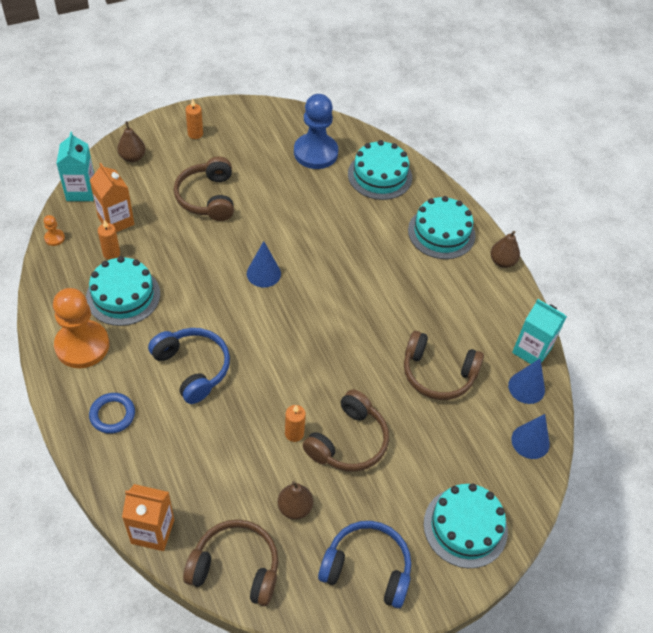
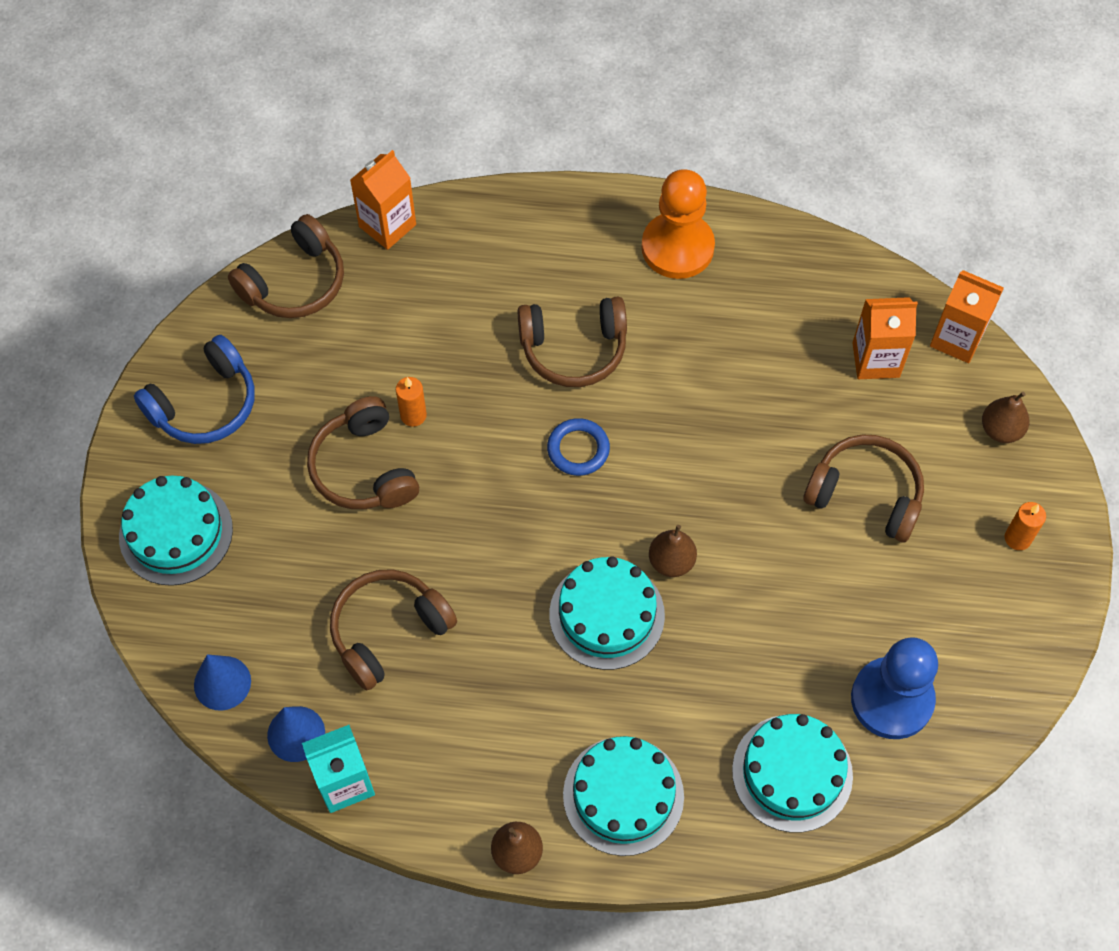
camera: 125 degrees right, 10 degrees up
(54, 238) = (879, 278): orange pawn -> none
(81, 191) = (957, 339): turquoise carton -> orange carton
(111, 253) = (816, 332): orange candle -> none
(112, 415) = (558, 242): blue ring -> blue ring (578, 449)
(123, 295) = (734, 319): turquoise cake -> turquoise cake (607, 614)
(193, 368) = (574, 349): blue headphones -> brown headphones
(263, 273) = (680, 500): blue cone -> none
(294, 508) = (321, 369): brown pear -> brown pear (671, 561)

